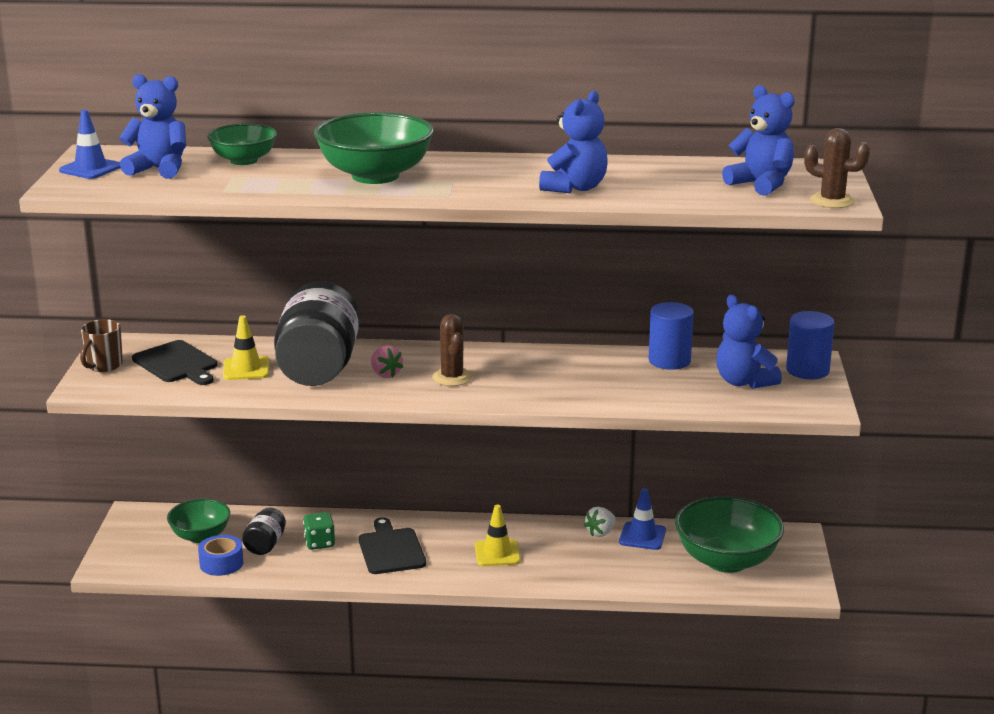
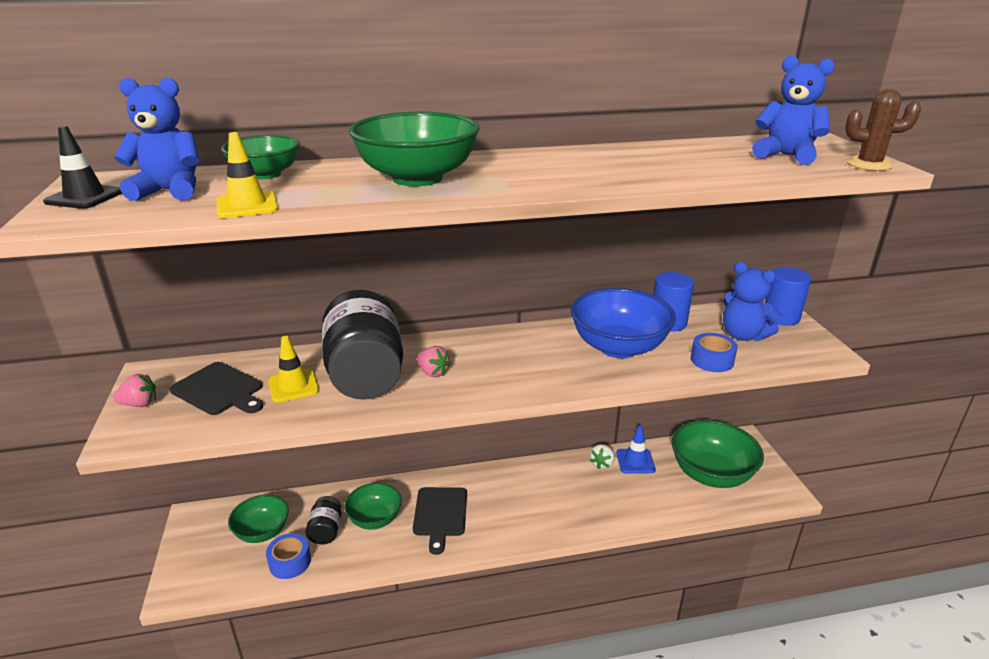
camera: 15 degrees left, 5 degrees up
(90, 169) = (85, 197): blue traffic cone -> black traffic cone
(103, 366) = (140, 404): brown mug -> pink strawberry
(319, 543) = (375, 519): green dice -> green bowl
(391, 549) = (440, 514): black cutting board -> black cutting board turned 150 degrees counterclockwise
(452, 377) = (496, 367): brown cactus -> none
(497, 553) = (531, 501): yellow traffic cone -> yellow traffic cone (247, 205)
(575, 188) = (627, 173): blue teddy bear -> none
(593, 376) = (618, 347): none -> blue bowl
(685, 399) = (712, 360): none -> blue tape

